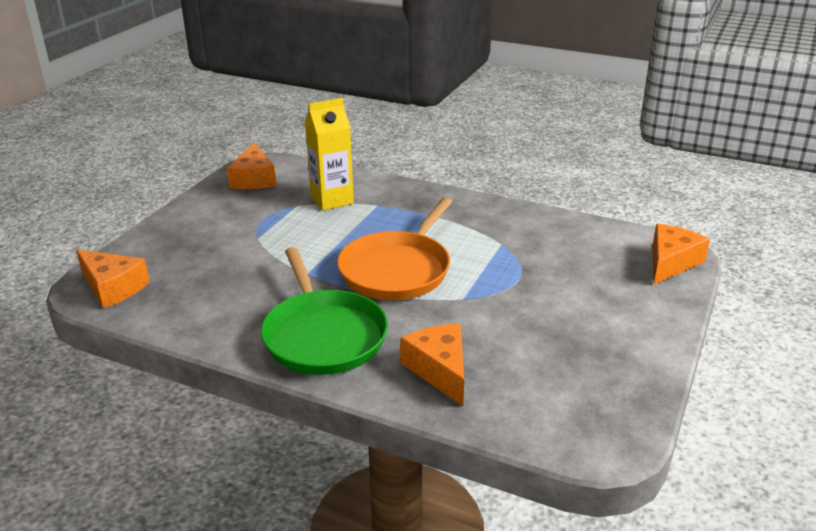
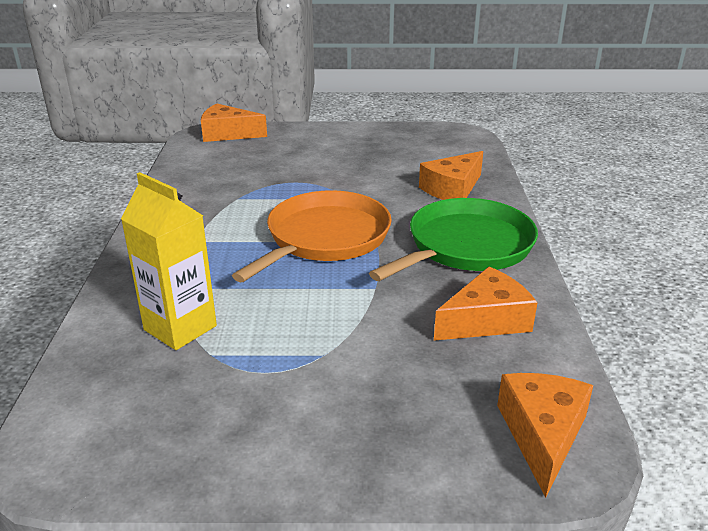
camera: 115 degrees left, 0 degrees up
(254, 179) = (126, 441): orange cheese -> orange cheese (486, 320)
(397, 269) = (324, 238): orange pan -> orange pan turned 60 degrees counterclockwise

